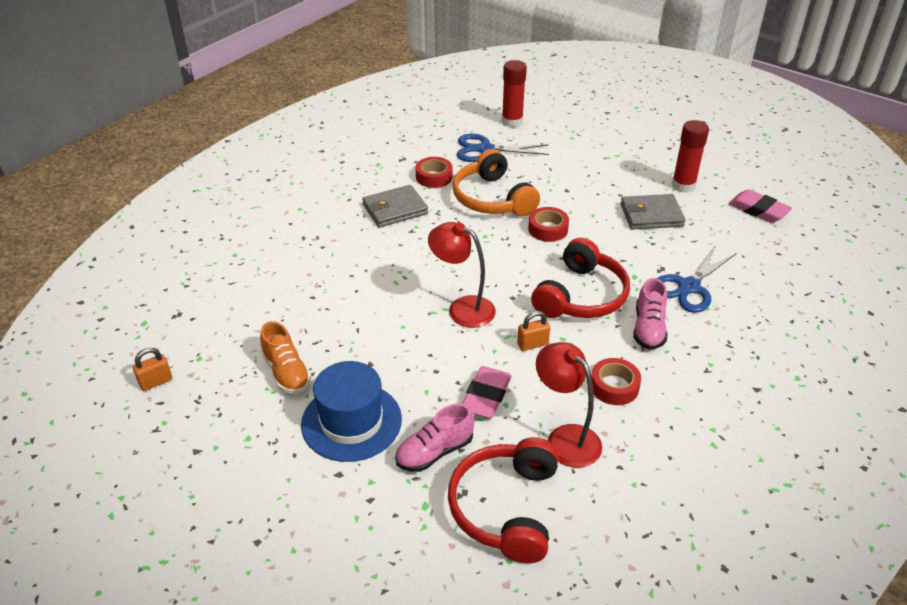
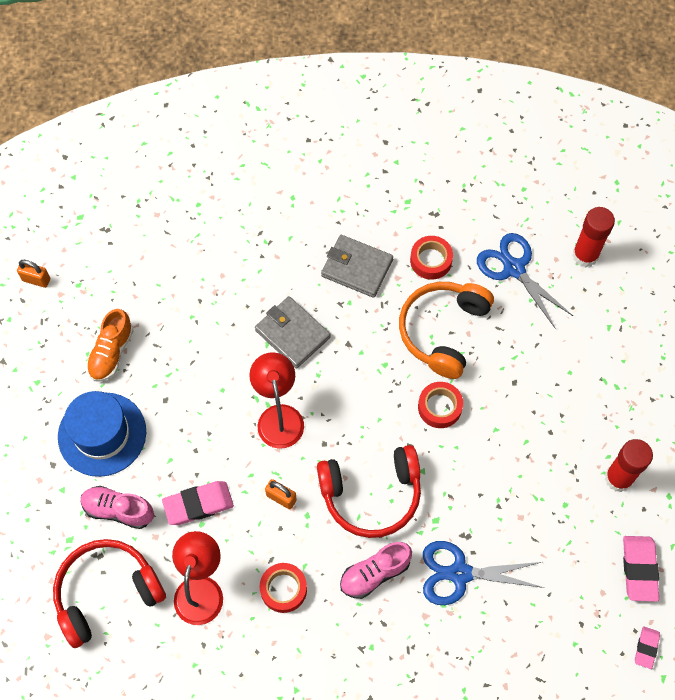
camera: 50 degrees right, 25 degrees up
(651, 215) = (541, 479): grey wallet -> grey wallet (292, 334)
(820, 236) = (646, 648): none -> pink eraser

